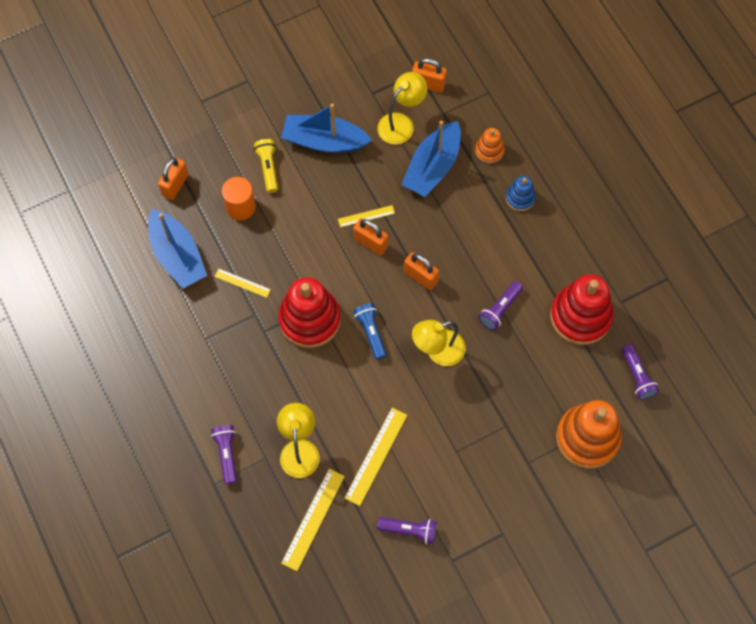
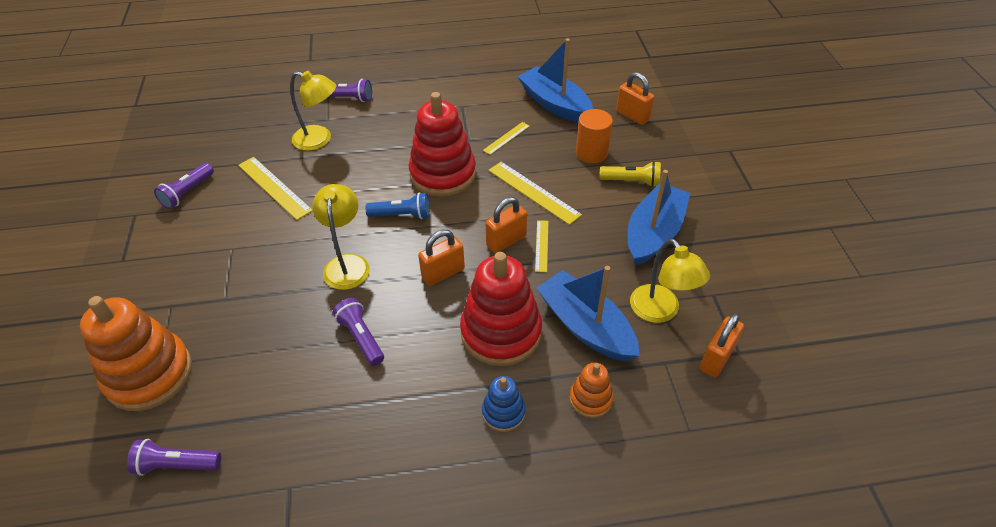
camera: 110 degrees right, 20 degrees down
(177, 256) = (555, 104): blue boat -> blue boat turned 60 degrees clockwise
(313, 519) = (252, 135): yellow ruler -> yellow ruler (533, 192)
(580, 316) = (299, 425): red stacking toy -> red stacking toy (501, 332)

